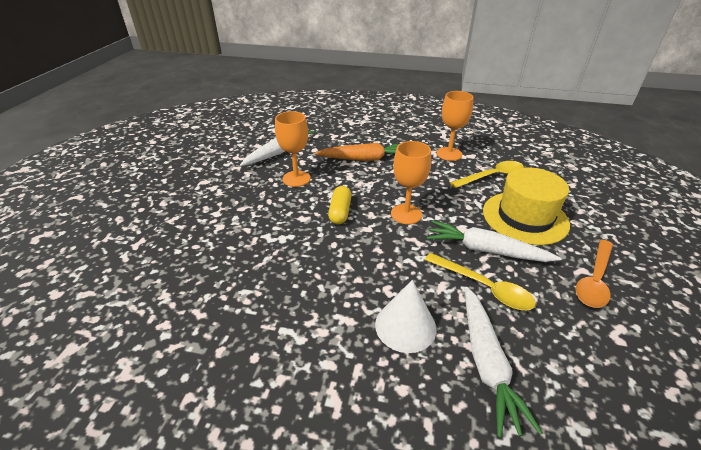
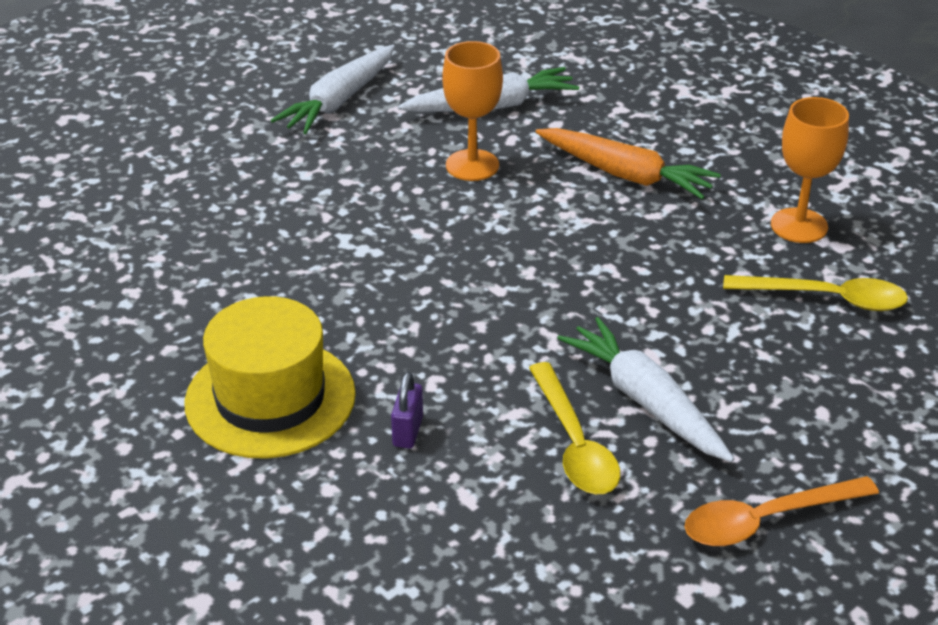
camera: 35 degrees right, 0 degrees up
(340, 212) = (485, 247): yellow capsule -> none
(405, 326) = (408, 431): white cone -> purple padlock
(406, 214) = (585, 294): orange goblet -> none
(486, 363) = (462, 520): white carrot -> white carrot (339, 101)
(525, 217) = (786, 387): yellow hat -> yellow hat (270, 398)

